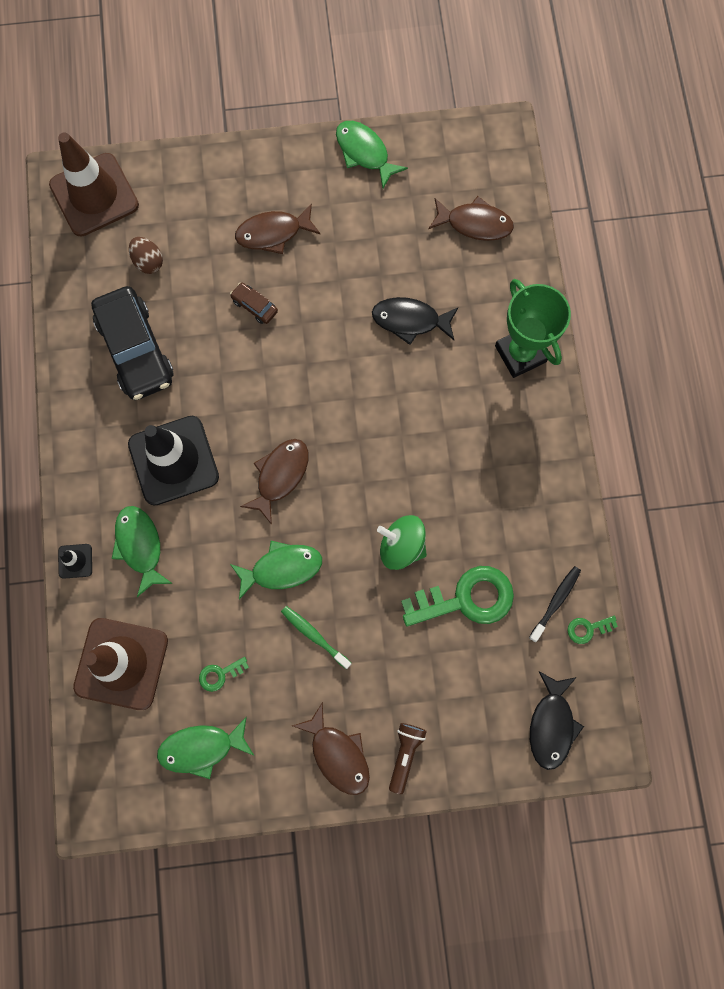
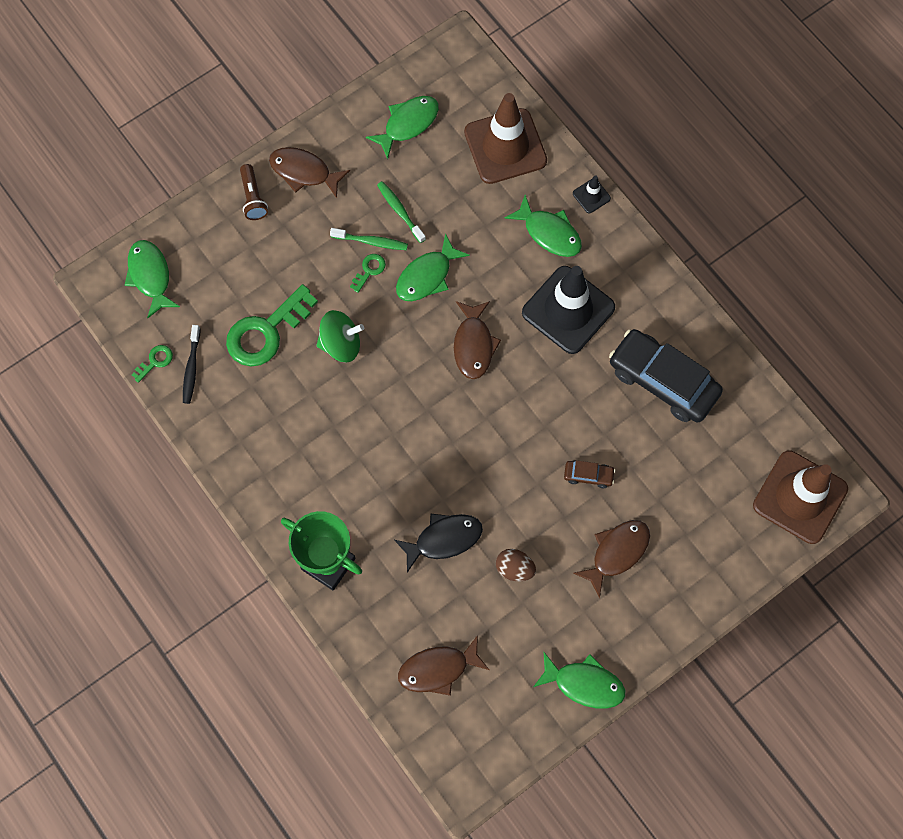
camera: 150 degrees right, 5 degrees down
(148, 262) = (707, 463): brown egg -> brown egg (514, 568)
(220, 674) = (426, 178): green key -> green key (369, 270)
(267, 652) = (400, 211): none -> green toothbrush
(551, 724) = (150, 276): black fish -> green fish

